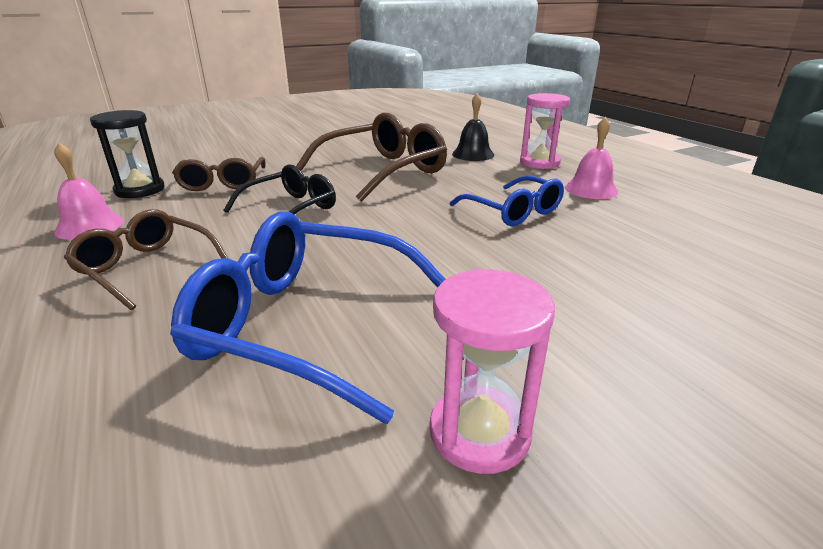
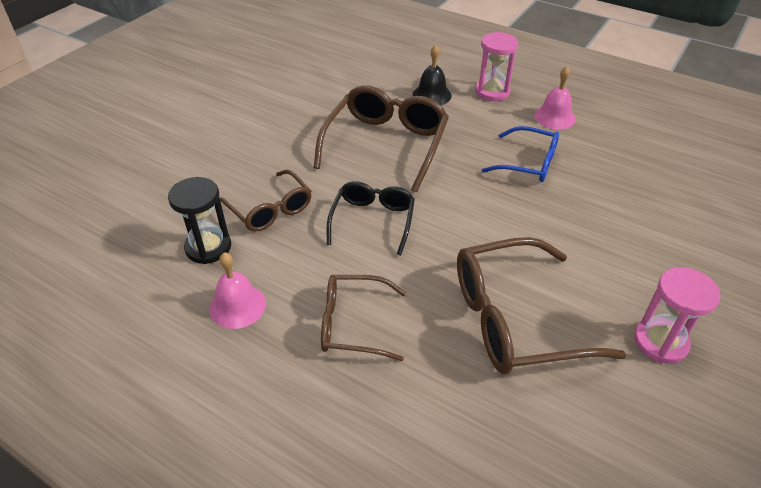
camera: 30 degrees left, 15 degrees up
(306, 324) = (515, 319): blue glasses -> brown glasses

